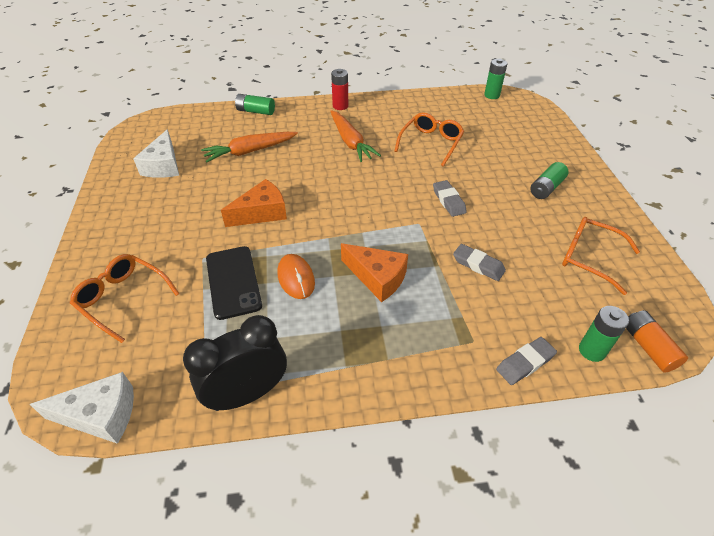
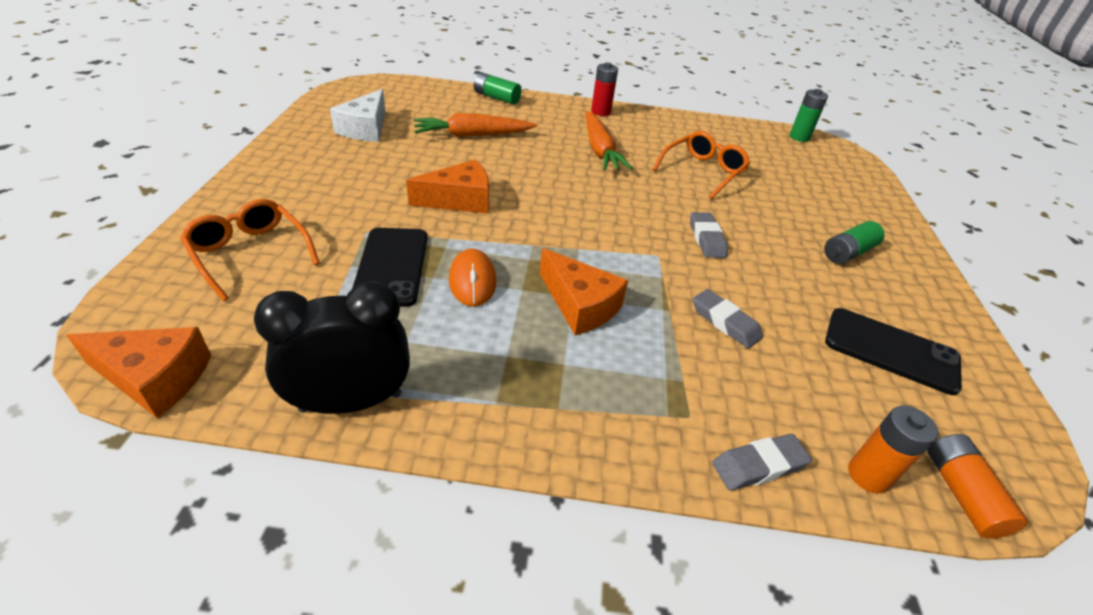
camera: 10 degrees right, 5 degrees down
(101, 415) = (155, 378): white cheese -> orange cheese
(589, 257) = (891, 350): orange glasses -> black phone
(592, 351) = (868, 475): green battery -> orange battery

